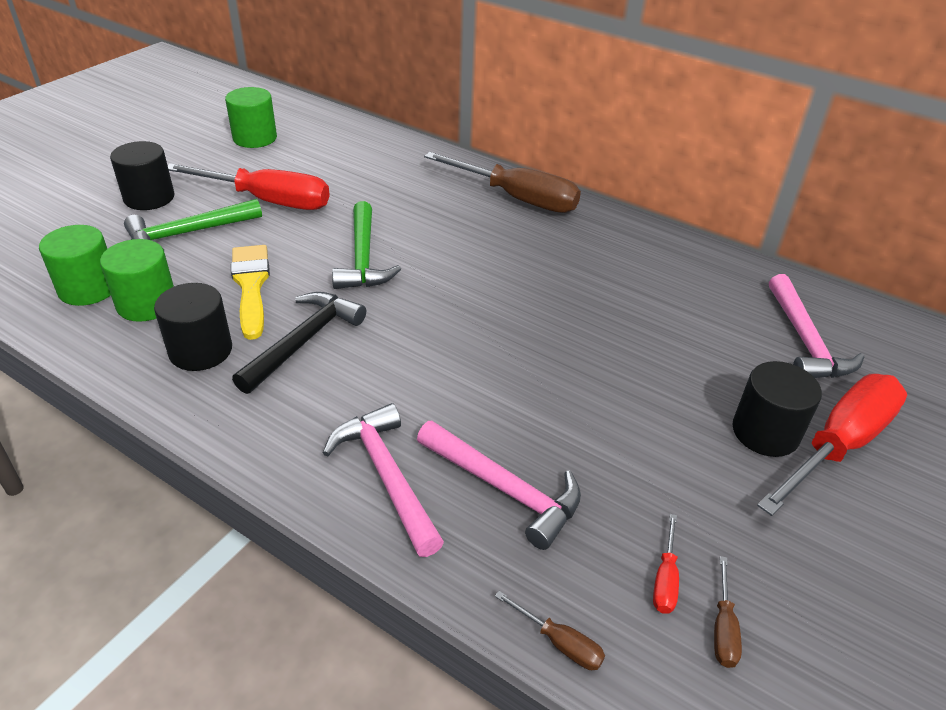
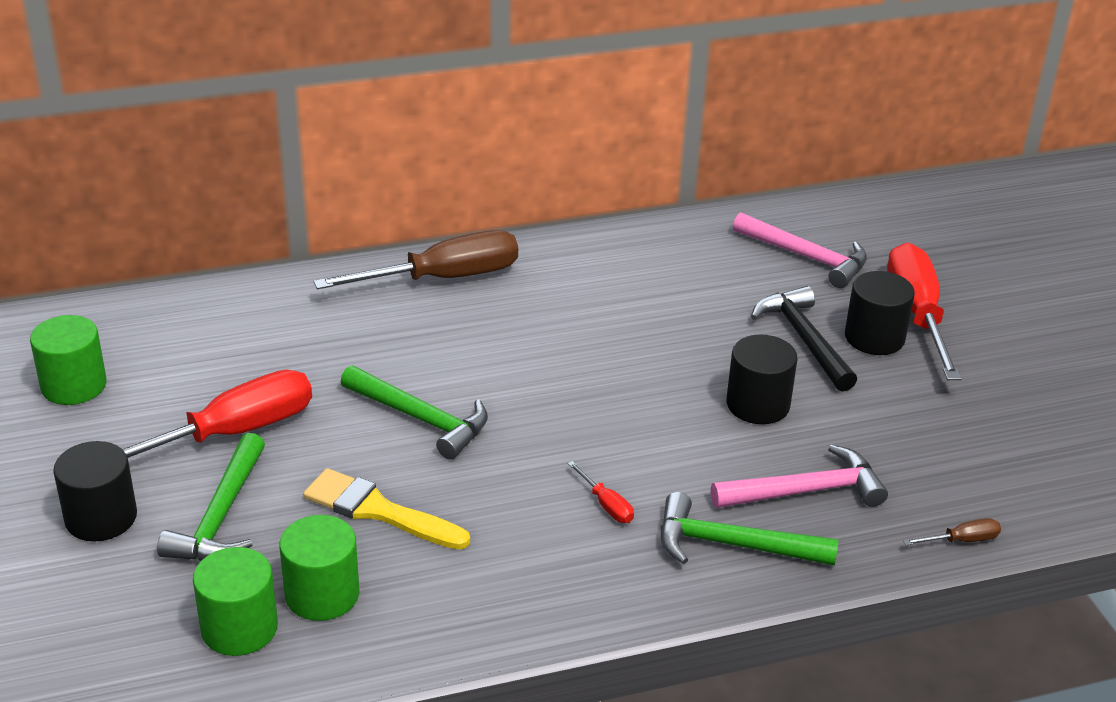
camera: 50 degrees left, 5 degrees down
(201, 350) = (447, 586): black cylinder -> black cylinder (758, 405)
(303, 341) = (508, 514): black hammer -> black hammer (804, 340)
(387, 476) = (733, 545): pink hammer -> green hammer
(665, 579) = (954, 464): red screwdriver -> red screwdriver (606, 505)
(723, 628) = (1011, 464): brown screwdriver -> none

